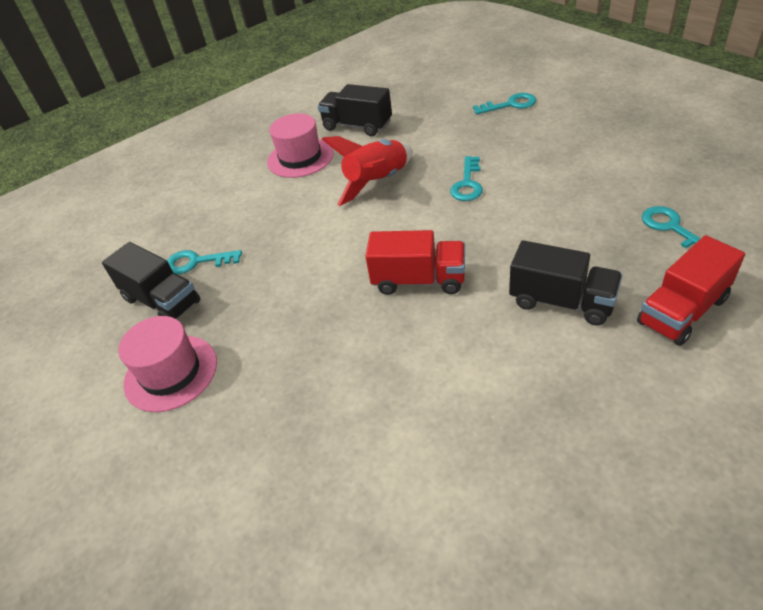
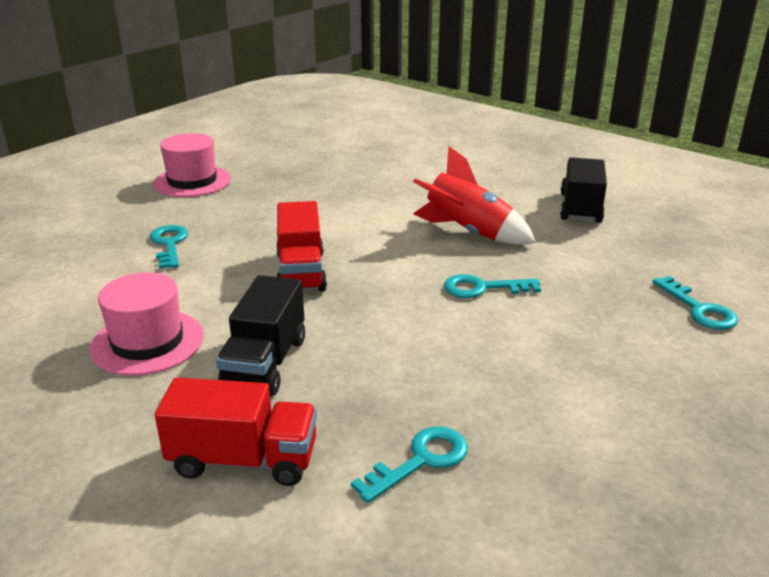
camera: 70 degrees right, 15 degrees down
(162, 301) = (273, 163): black truck -> none
(197, 262) = (323, 168): turquoise key -> turquoise key (169, 244)
(300, 158) = (500, 186): pink hat -> pink hat (147, 342)
(682, 311) = (243, 460): red truck -> red truck turned 150 degrees clockwise

